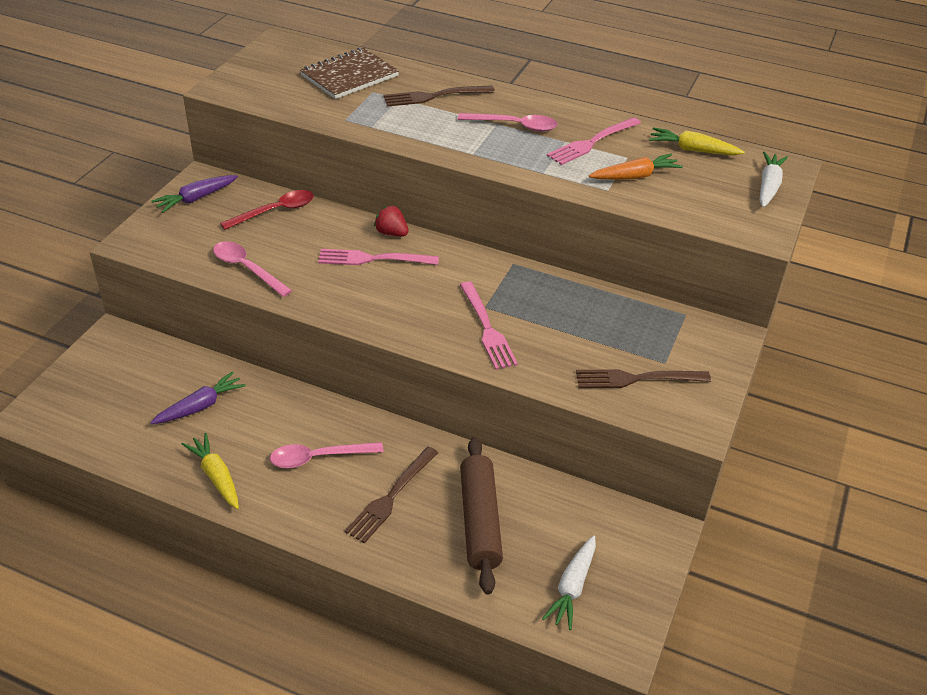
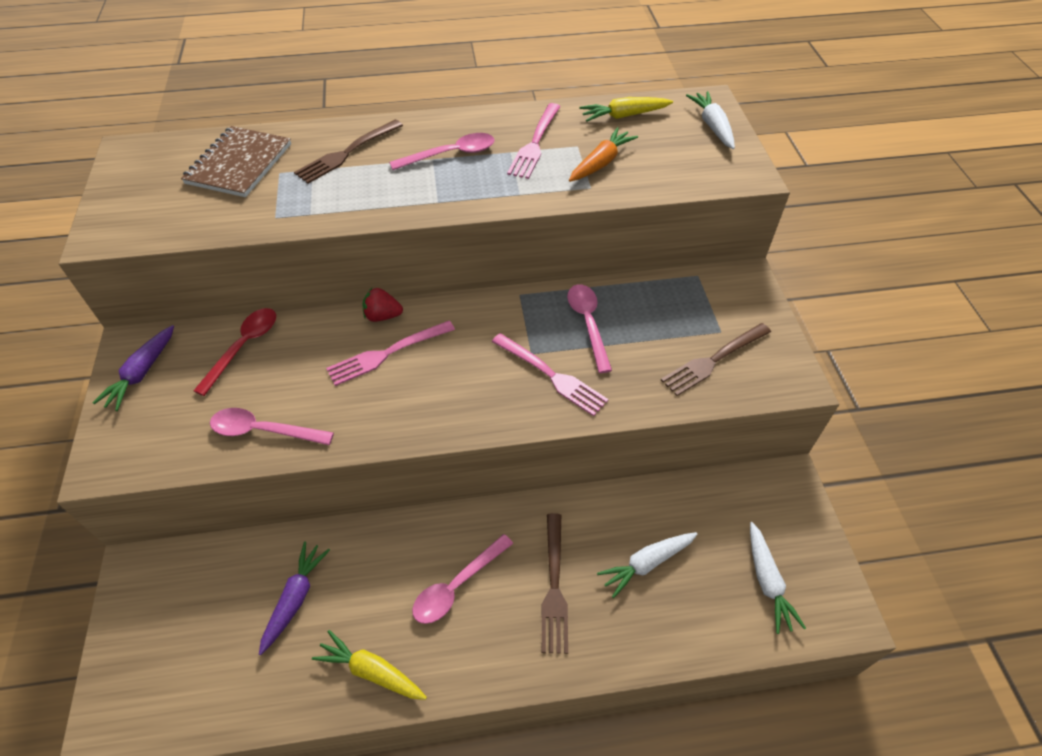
camera: 30 degrees left, 10 degrees up
(479, 521) = (647, 563): brown rolling pin -> white carrot
(551, 307) = (588, 324): none -> pink spoon

